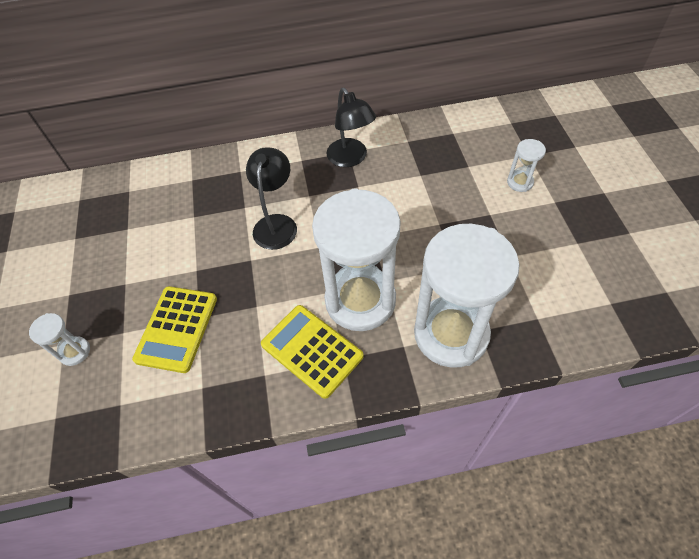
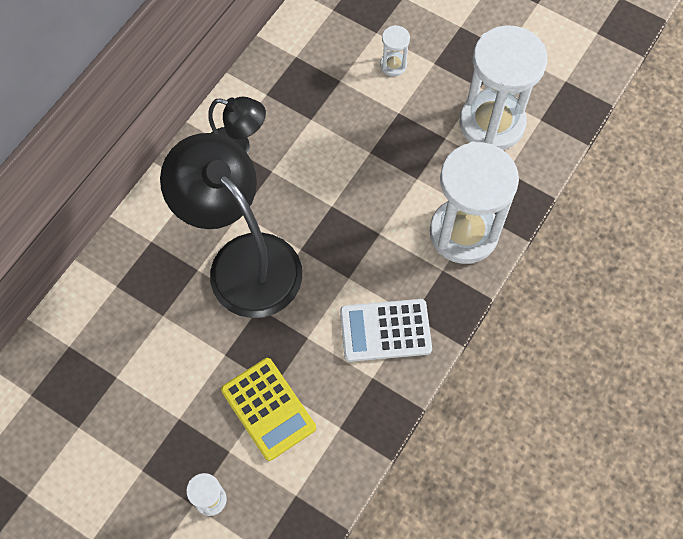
camera: 50 degrees left, 10 degrees up
(276, 224) = (243, 260): black lamp -> black lamp, size x1.89
(312, 350) = (385, 330): yellow calculator -> white calculator
(360, 300) = (378, 264): white hourglass -> white hourglass (492, 123)

